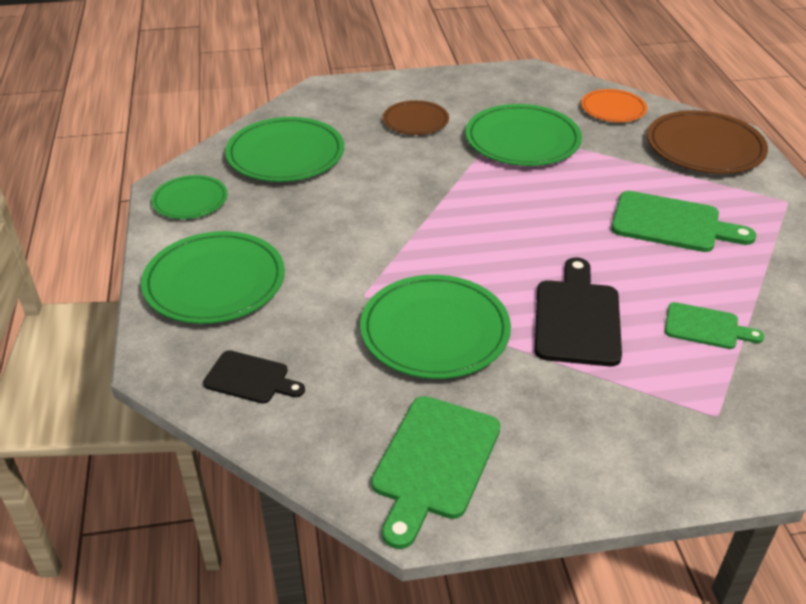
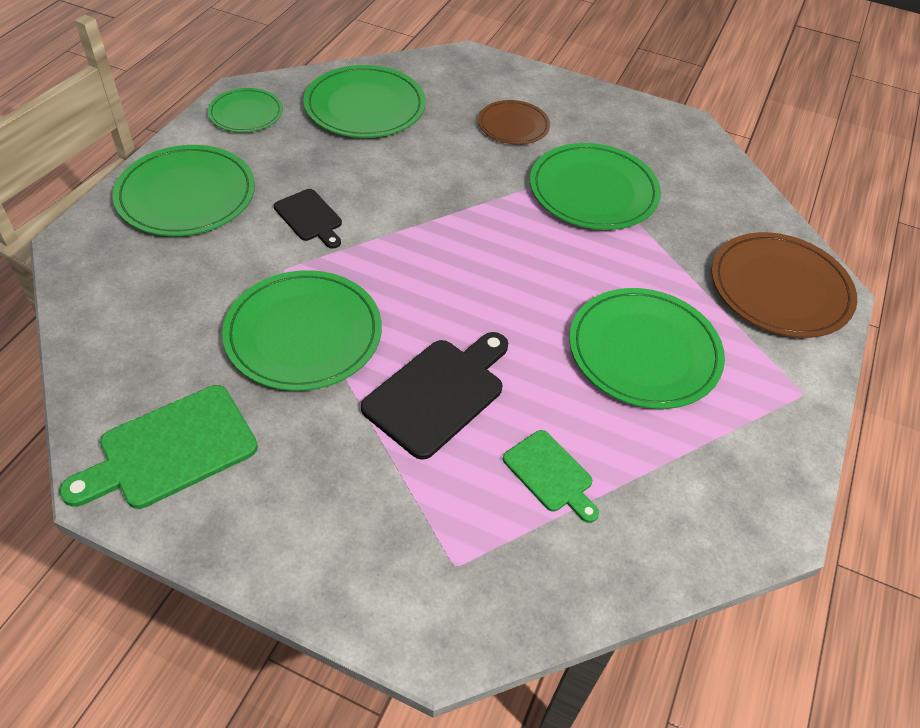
camera: 30 degrees right, 10 degrees up
(250, 378) = (122, 293): black cutting board -> black cutting board (310, 218)
(613, 109) = (726, 201): orange plate -> none
(672, 223) = (644, 351): green cutting board -> green plate

